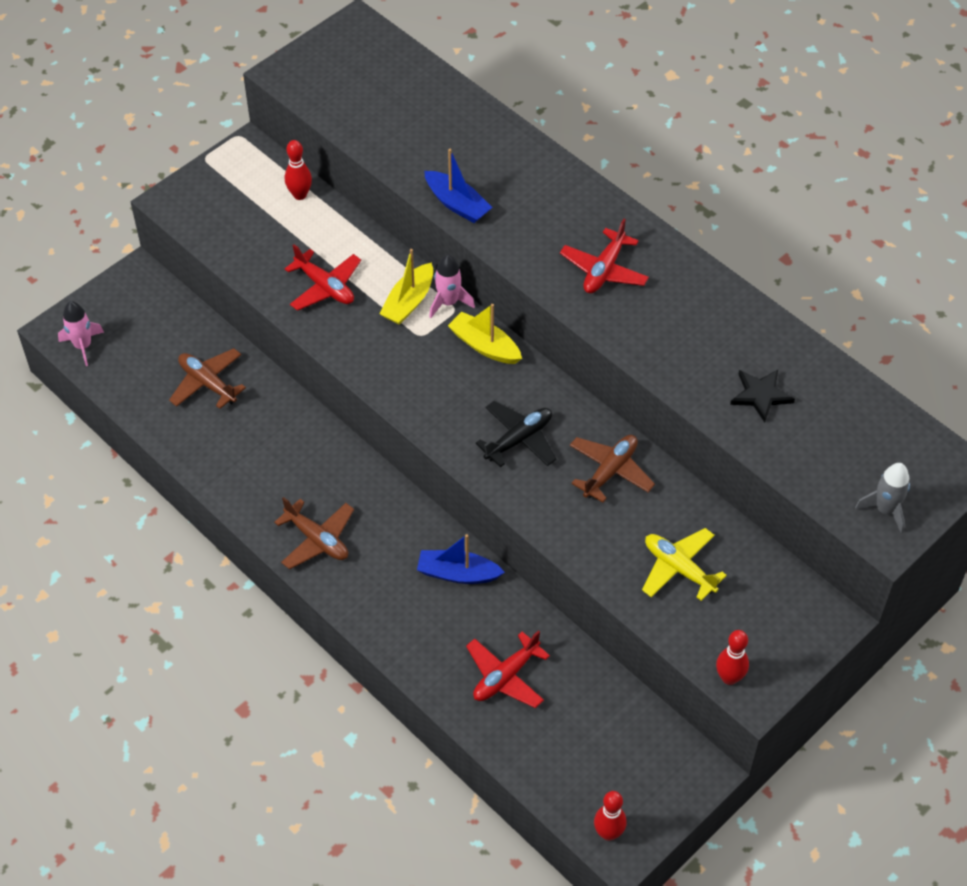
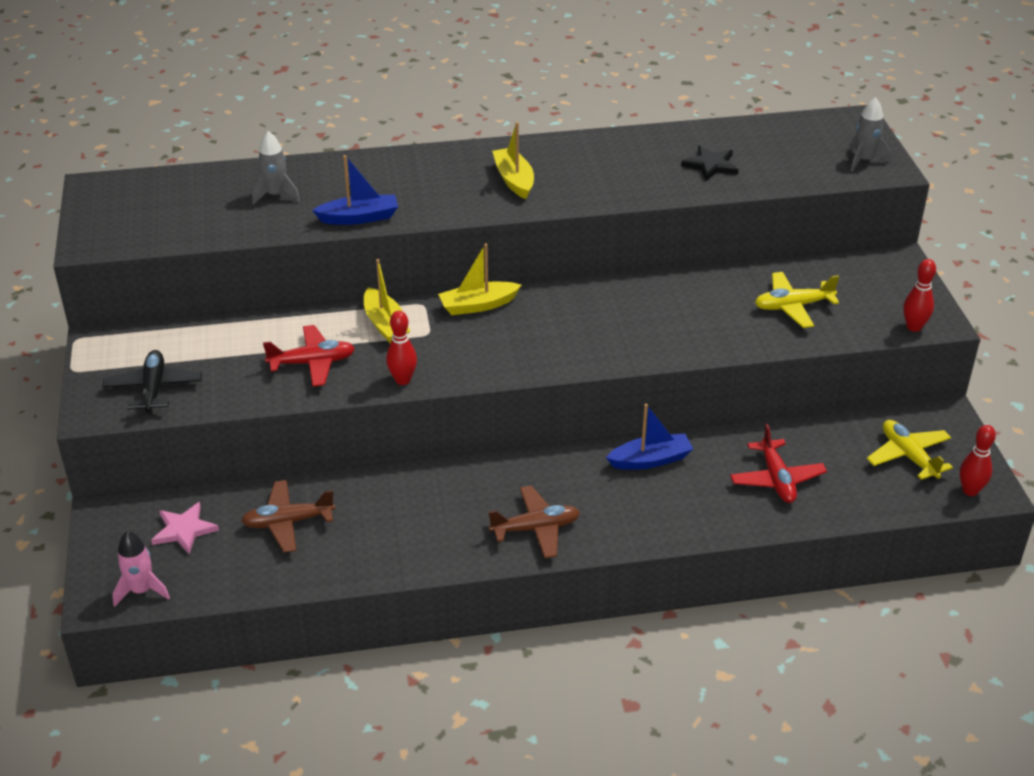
camera: 55 degrees left, 15 degrees down
(155, 329) = (184, 530): none -> pink star
(300, 195) = (192, 333): red bowling pin -> red bowling pin (403, 380)
(441, 135) = (276, 195): none -> grey rocket
(448, 302) = (411, 304): pink rocket -> none
(458, 573) = (650, 460): blue boat -> blue boat turned 150 degrees counterclockwise
(519, 439) = (592, 329): black plane -> black plane (154, 388)
(604, 270) = (514, 180): red plane -> yellow boat
(610, 471) = (669, 298): brown plane -> none
(618, 764) = (908, 456): none -> yellow plane

